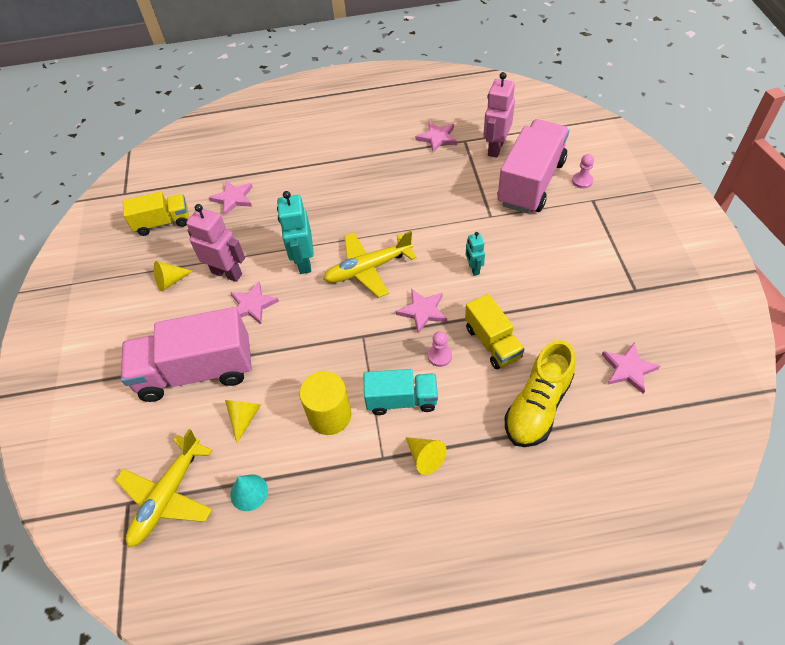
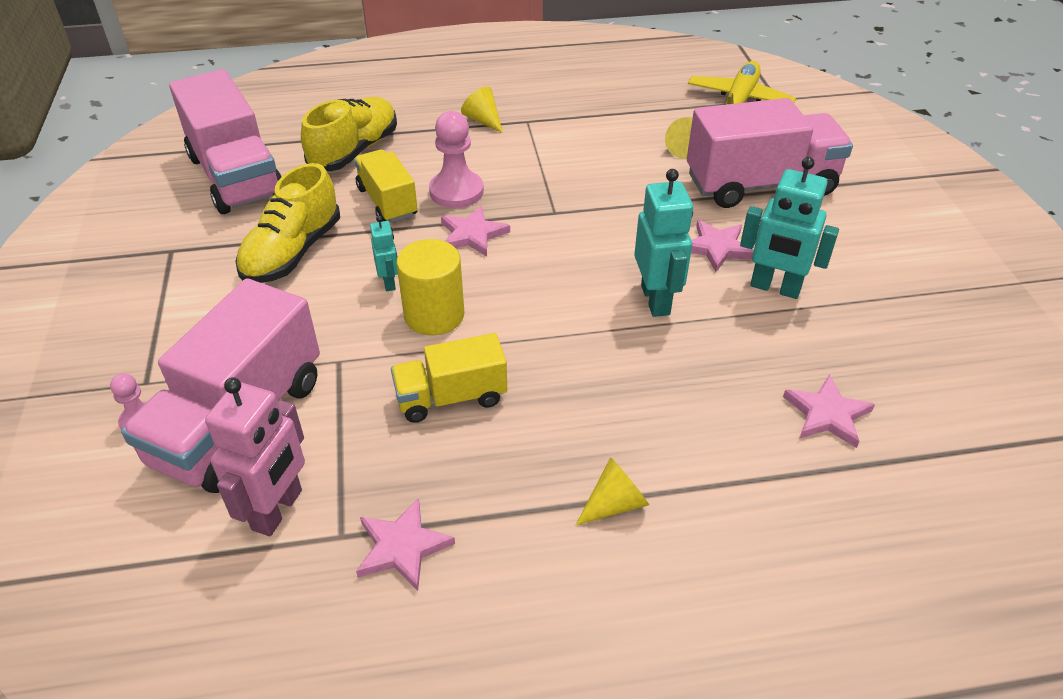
camera: 175 degrees right, 10 degrees down
(163, 223) = (939, 372): yellow truck -> yellow truck (451, 397)
(171, 281) = (860, 280): yellow cone -> yellow cone (615, 504)
(227, 273) = (775, 288): pink robot -> turquoise robot
(249, 492) = (658, 103): turquoise cone -> none
(330, 415) = (586, 148): yellow cylinder -> yellow cylinder (434, 315)
(368, 269) = (552, 287): yellow plane -> none
(401, 400) = (505, 158): turquoise truck -> none
(439, 356) = (456, 191): pink pawn -> pink pawn, size x1.79
(547, 291) = (292, 252): none -> yellow shoe
(628, 369) = (236, 176): pink star -> pink truck

